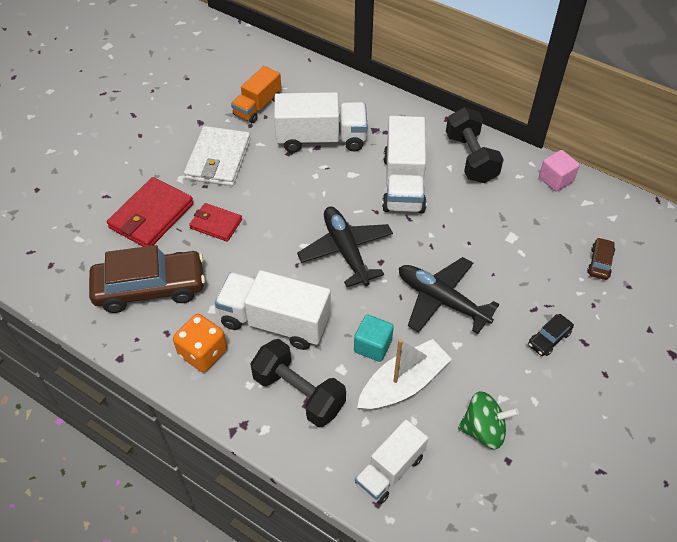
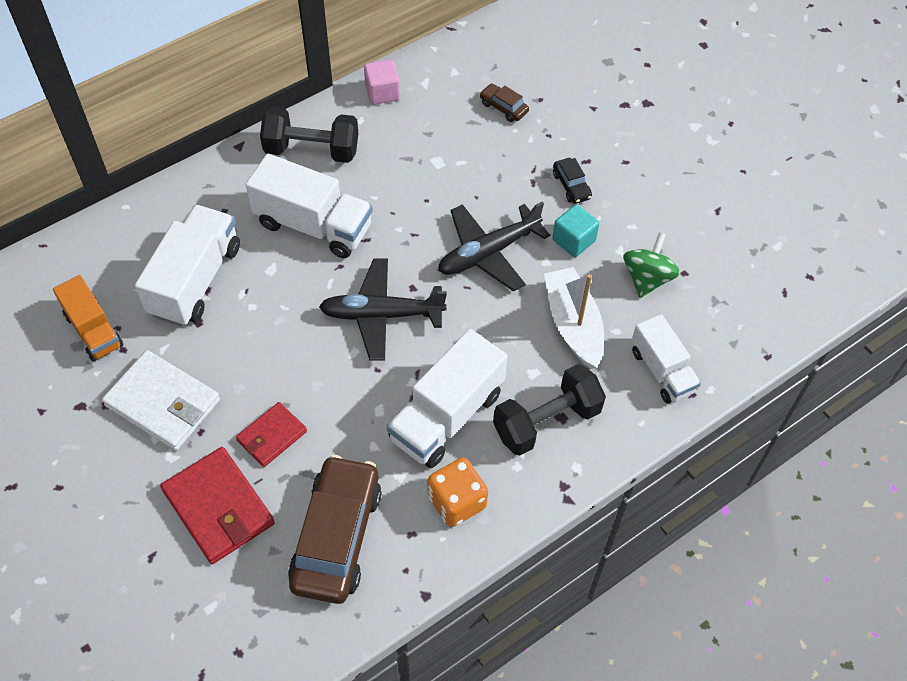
camera: 70 degrees left, 5 degrees up
(373, 346) = (517, 334): turquoise cube -> turquoise cube (573, 240)

